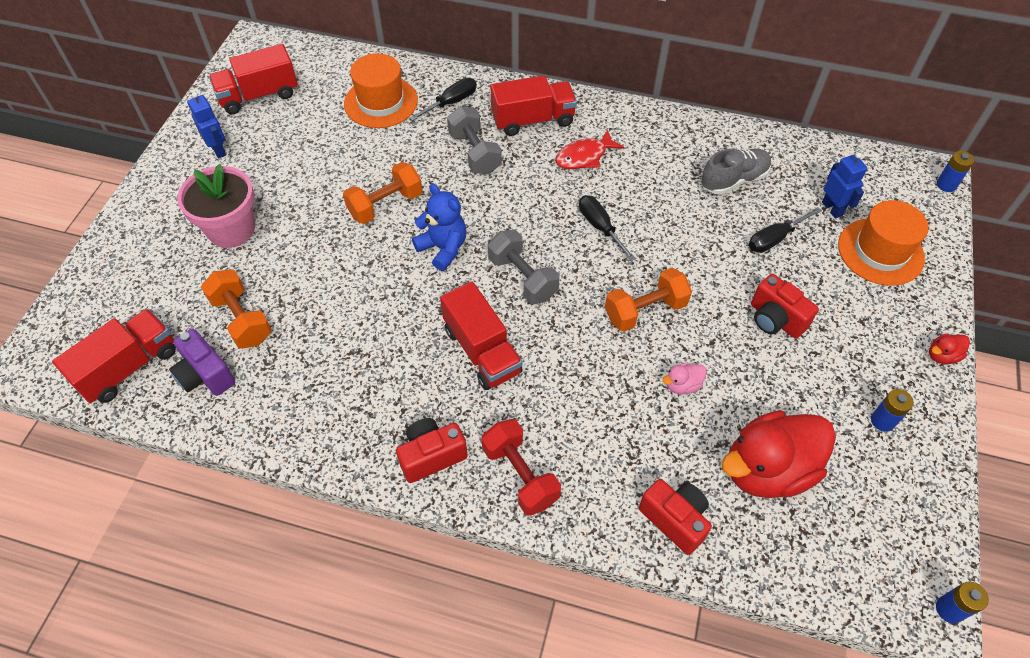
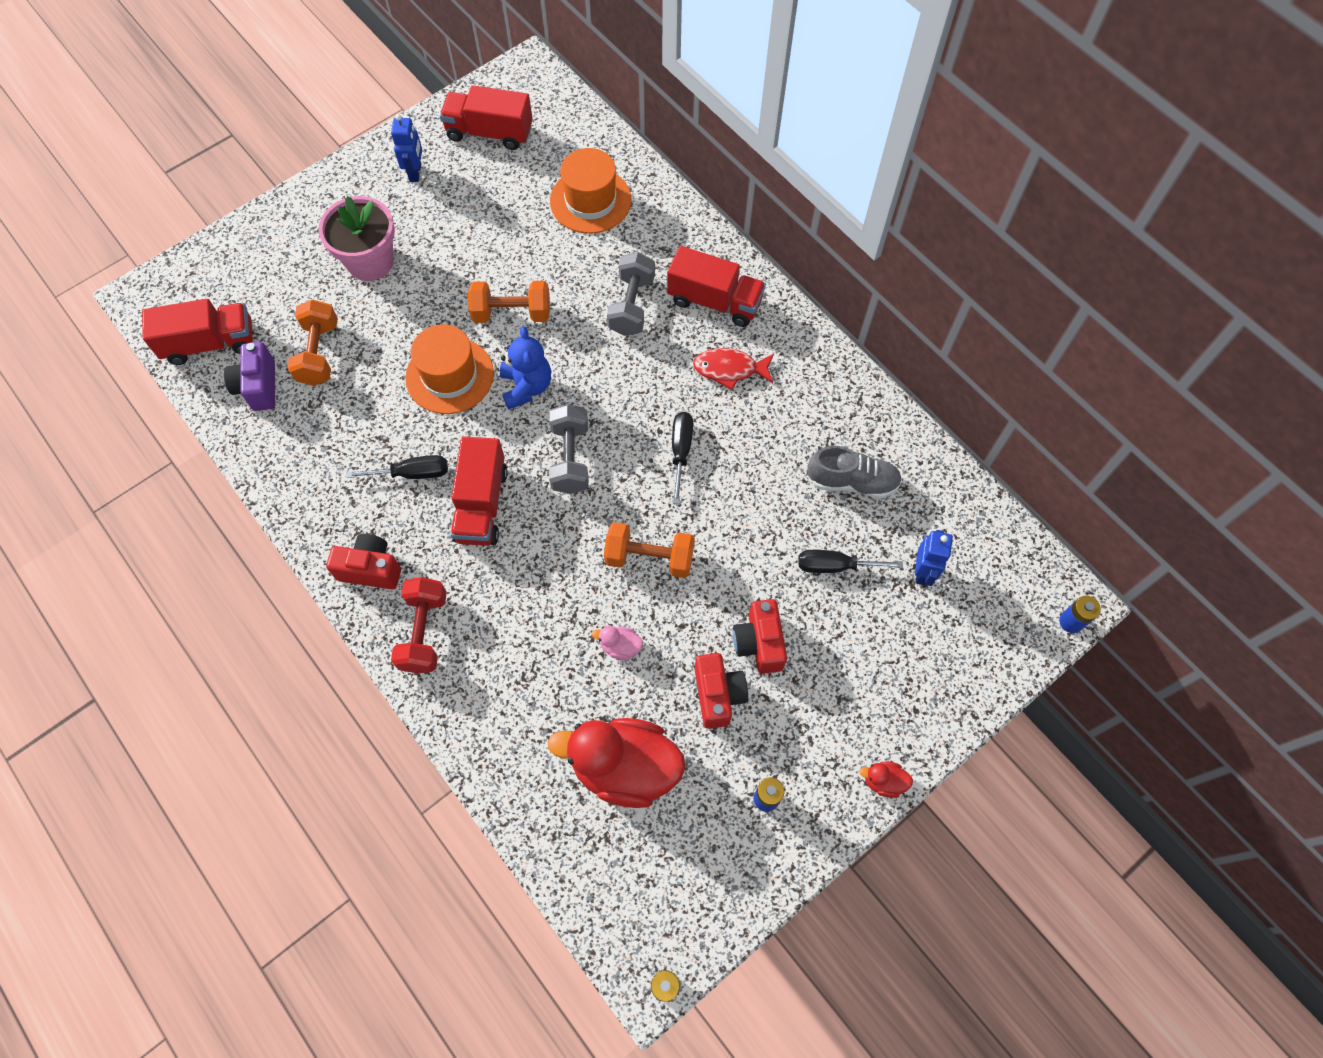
camera: 35 degrees right, 10 degrees up
(451, 102) = (654, 237): black screwdriver -> black screwdriver (412, 473)
(675, 519) = (511, 753): red camera -> red camera (718, 695)
(880, 251) = (927, 645): orange hat -> orange hat (449, 375)

